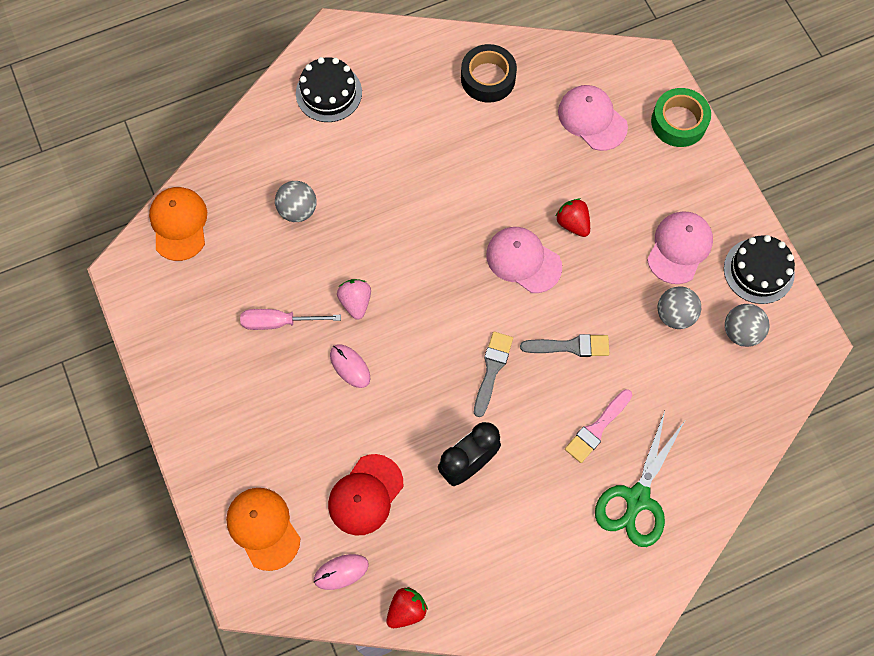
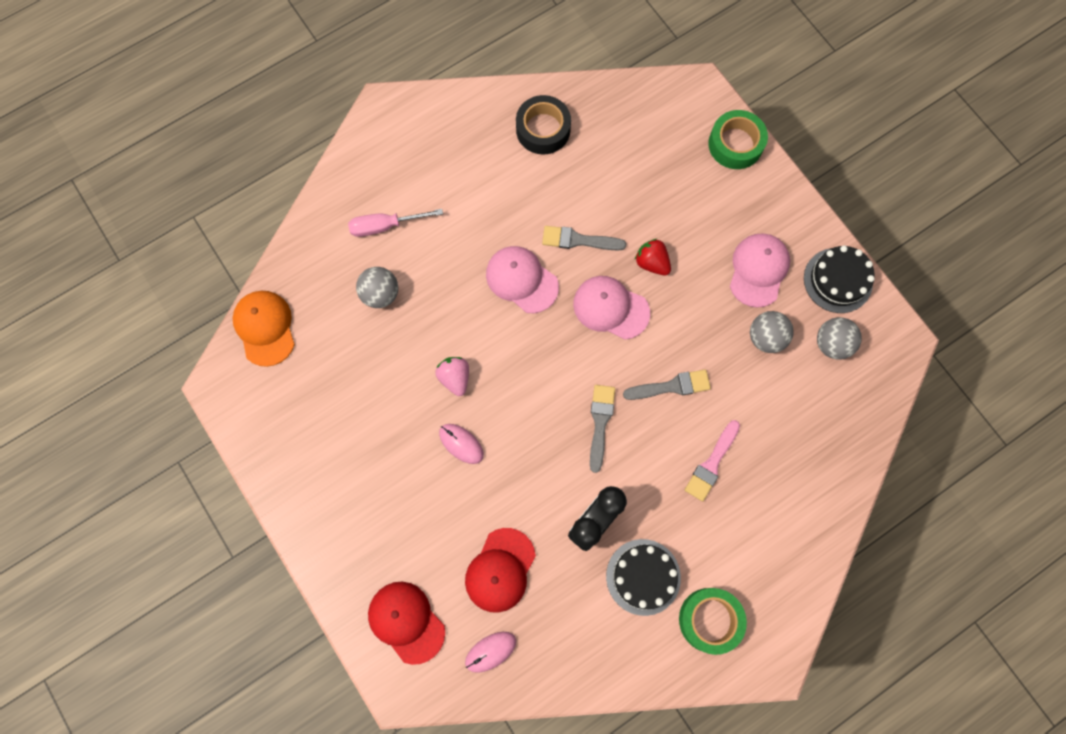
camera: 10 degrees left, 5 degrees up
(263, 528) = (406, 622): orange cap -> red cap
(279, 322) = (383, 411): pink screwdriver -> pink screwdriver (385, 226)
(329, 93) = (389, 169): black cake -> black cake (643, 577)
(406, 610) = (561, 677): red strawberry -> none
(503, 190) = (578, 240): none -> grey brush
(567, 580) = (710, 620): none -> green tape
(592, 119) = (651, 154): pink cap -> pink cap (521, 280)
(637, 499) = (762, 527): green scissors -> none

